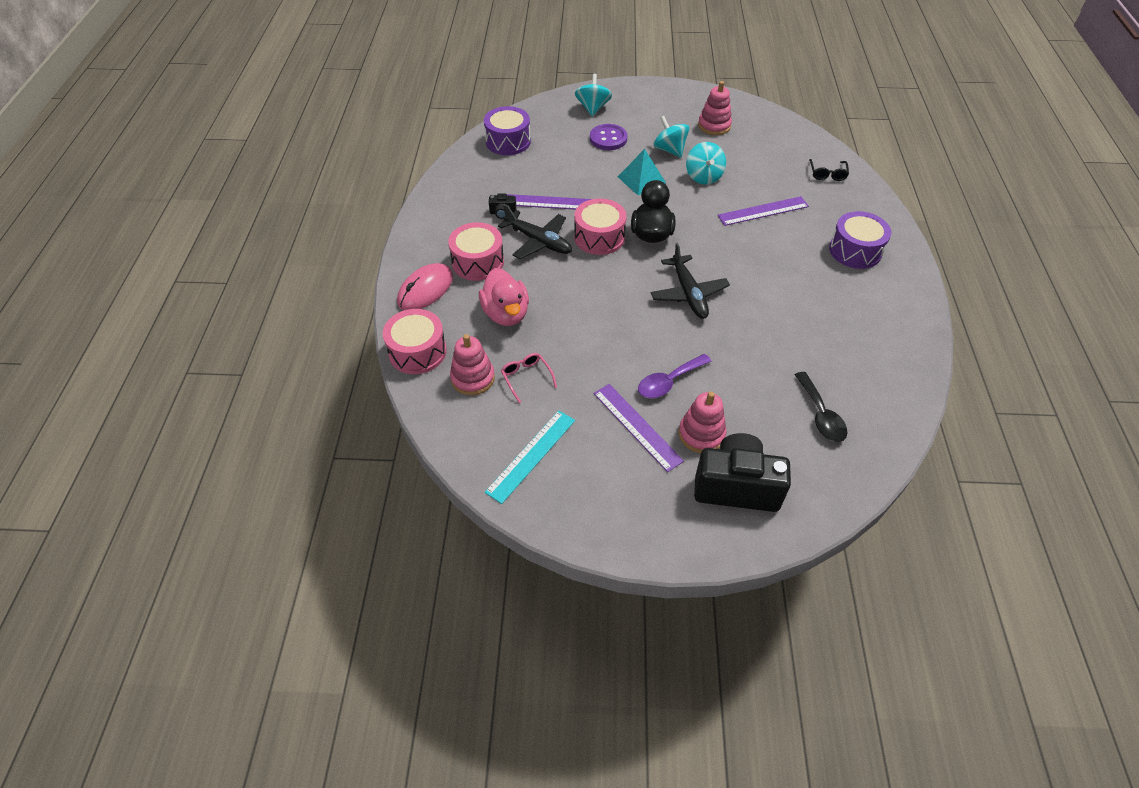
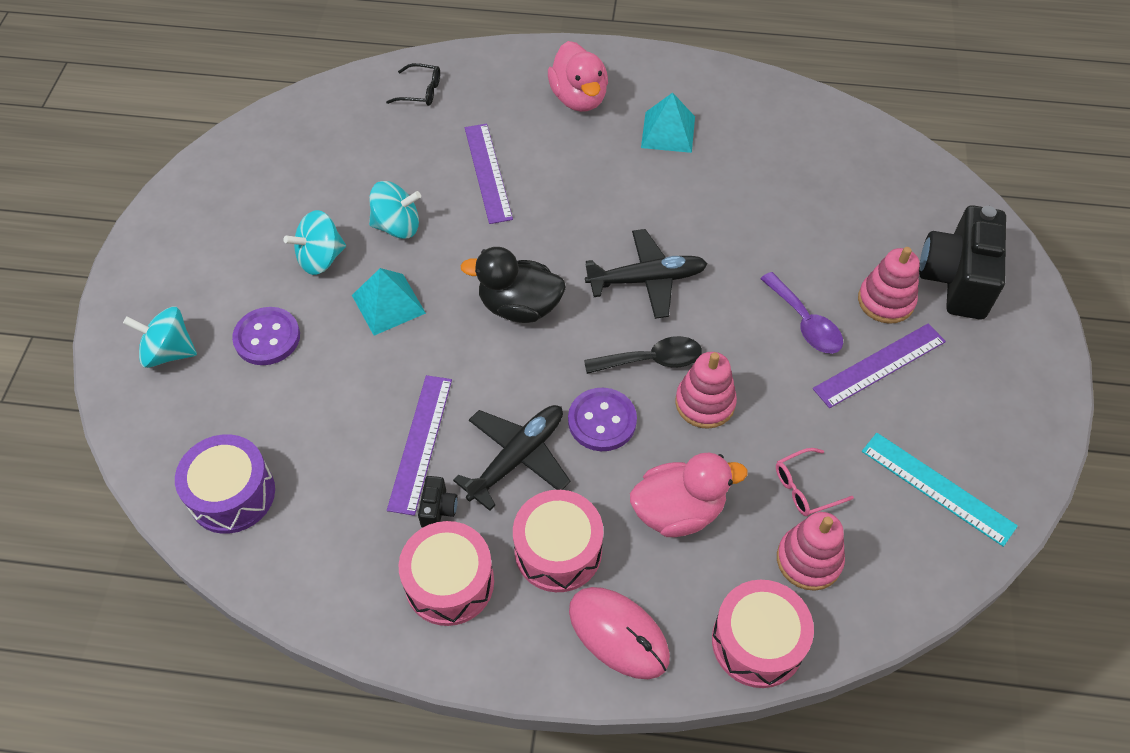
camera: 85 degrees left, 5 degrees up
(568, 276) = (602, 421): none -> purple button
(599, 237) = (518, 373): pink drum -> pink drum (449, 582)
(714, 126) = (272, 194): pink stacking toy -> pink stacking toy (705, 403)
(820, 415) = (848, 186): black spoon -> black spoon (652, 360)
(840, 301) = (668, 132): none -> turquoise pyramid
(855, 250) = (579, 98): purple drum -> pink duck

